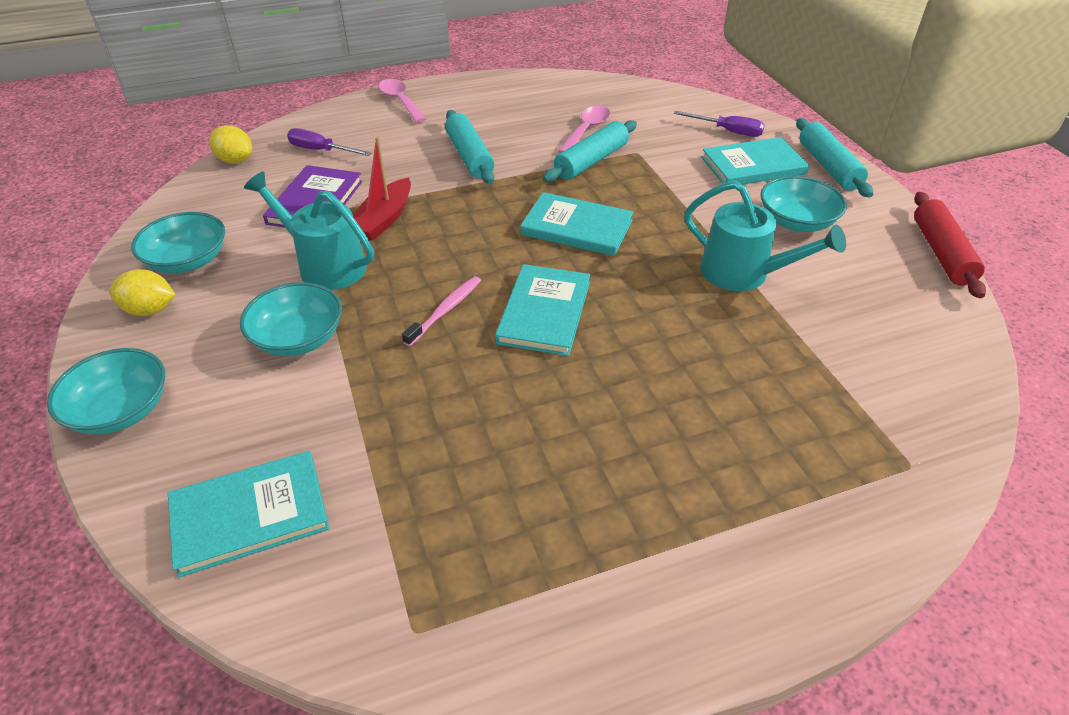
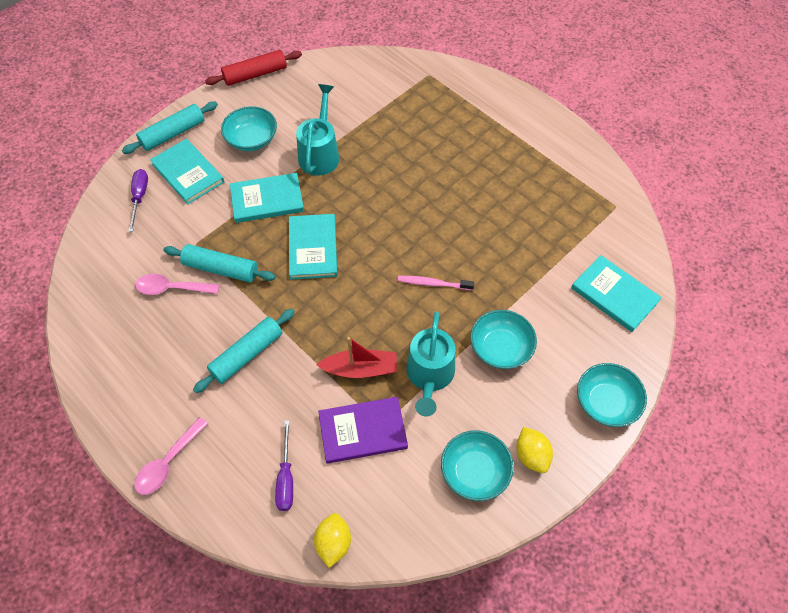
camera: 115 degrees left, 15 degrees up
(544, 312) = (406, 234): turquoise book -> turquoise book (267, 200)

